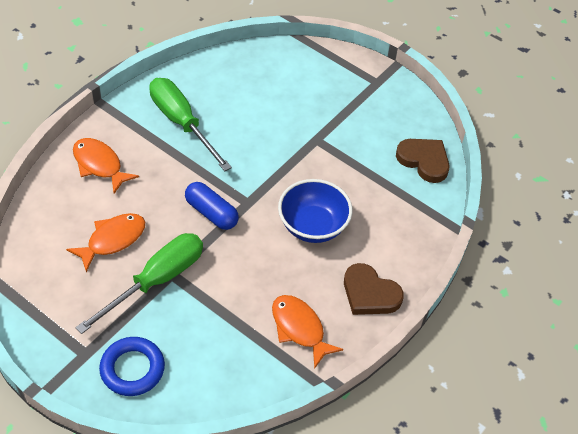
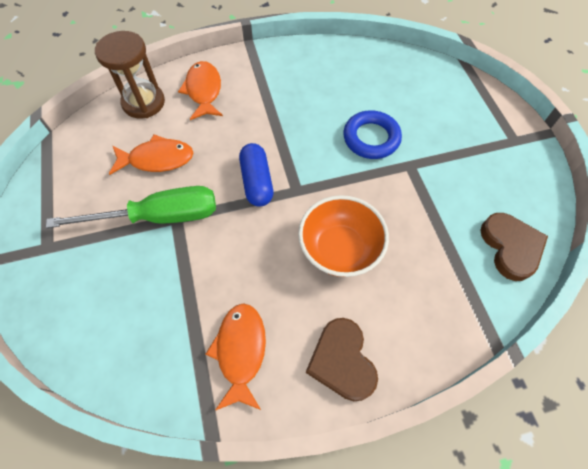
camera: 40 degrees right, 10 degrees up
(54, 202) = (143, 103): none -> brown hourglass
(132, 369) = (66, 288): blue ring -> blue ring (371, 138)
(182, 123) = (299, 89): green screwdriver -> none
(313, 226) = (339, 249): blue bowl -> orange bowl

